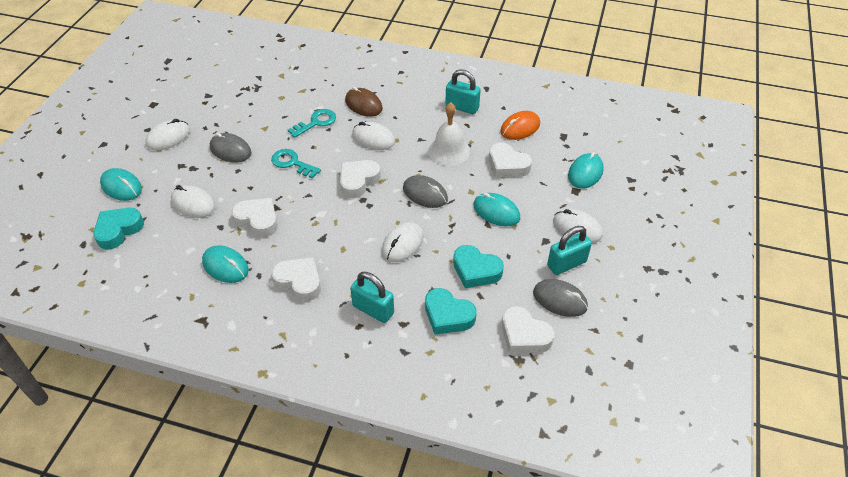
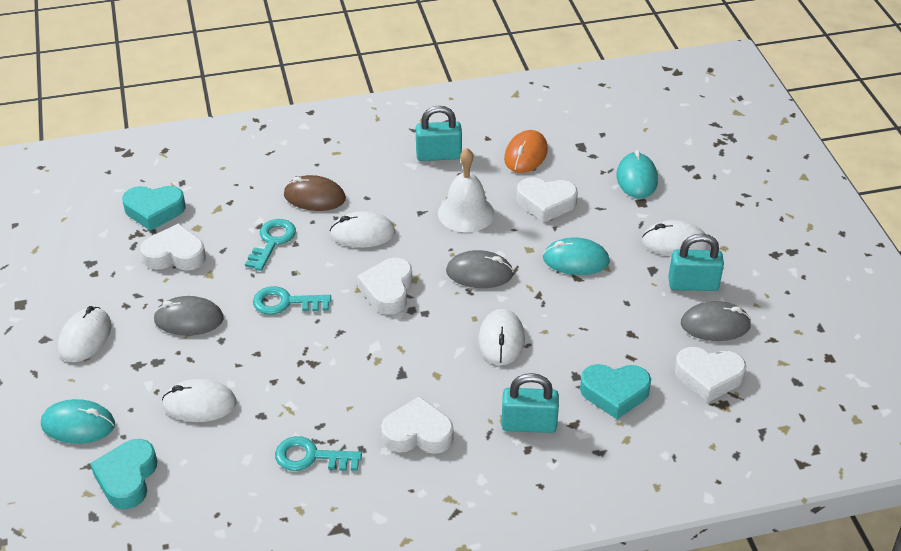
camera: 30 degrees left, 5 degrees down
(225, 266) = (311, 457): turquoise mouse -> turquoise key
(258, 220) = (303, 387): white heart -> white heart (175, 255)
(476, 270) = (605, 333): turquoise heart -> turquoise heart (154, 211)
(566, 264) = (693, 284): turquoise padlock -> turquoise padlock turned 60 degrees clockwise

